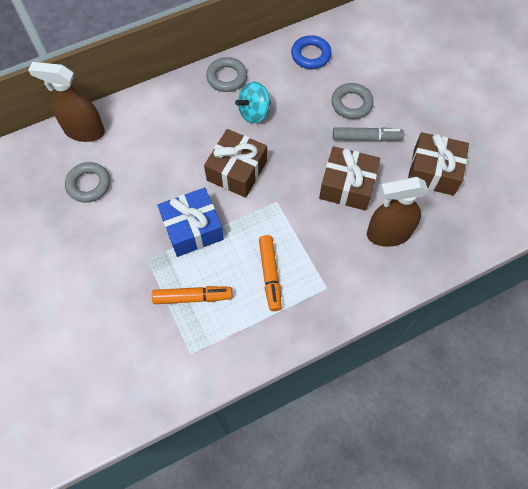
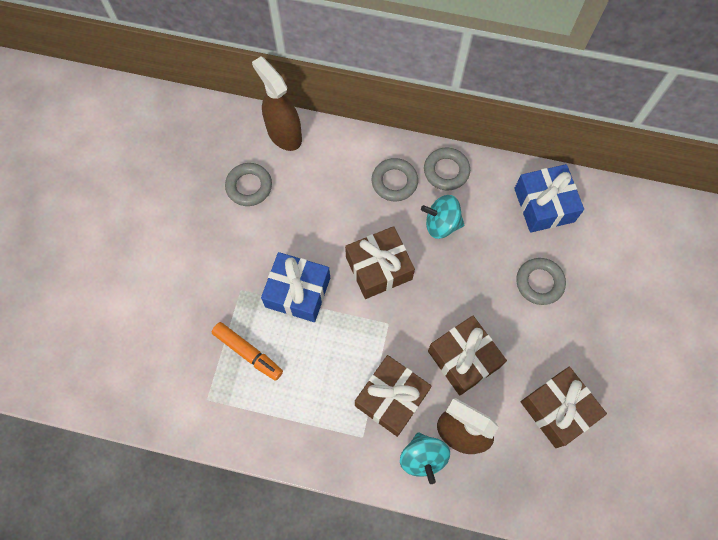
camera: 40 degrees right, 5 degrees up
(196, 108) = (394, 182): none -> grey ring
(270, 275) = (325, 385): orange marker -> none
(311, 55) = (544, 205): blue ring -> blue gift
(323, 247) = (391, 398): none -> brown gift
(366, 138) = (523, 327): grey marker -> none
(378, 268) = (422, 458): none -> turquoise spinning top

